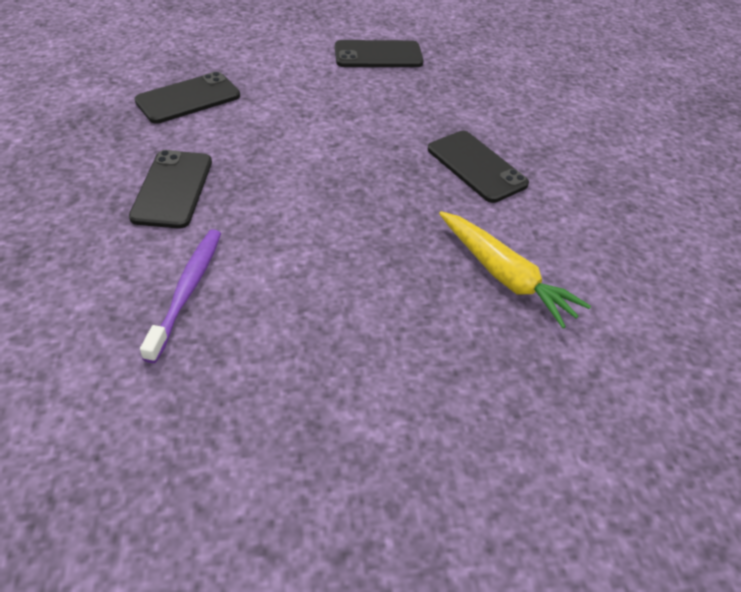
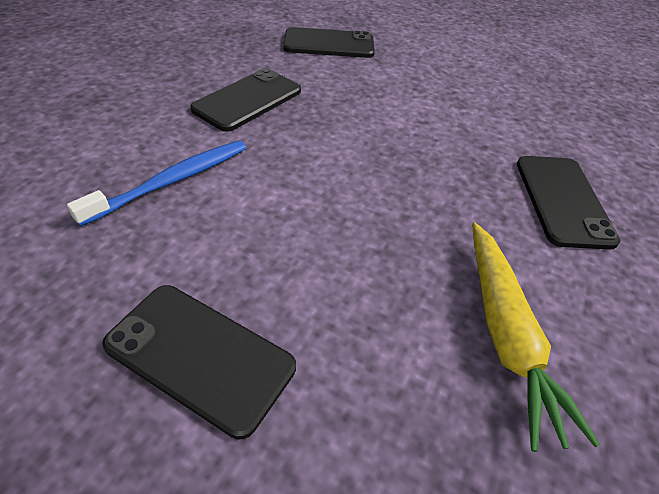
camera: 35 degrees right, 0 degrees up
(187, 291) = (172, 181): purple toothbrush -> blue toothbrush
(378, 55) = (532, 68): black phone -> black phone (200, 356)

